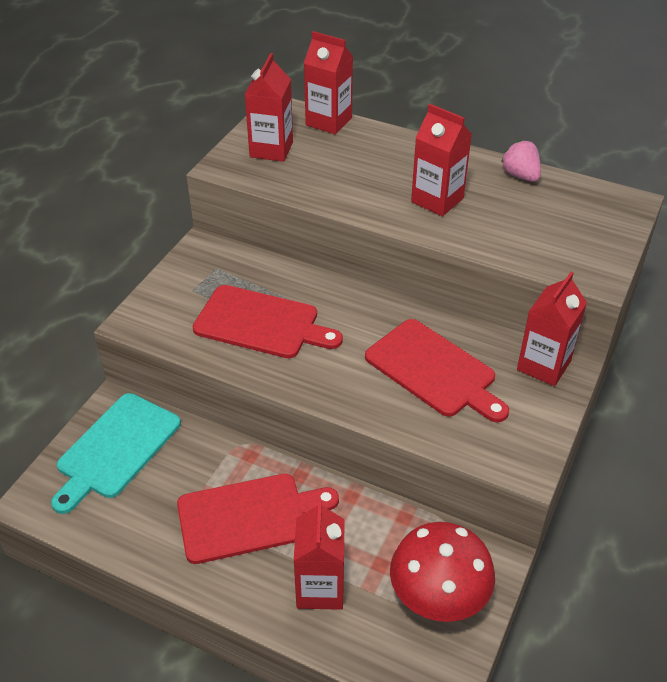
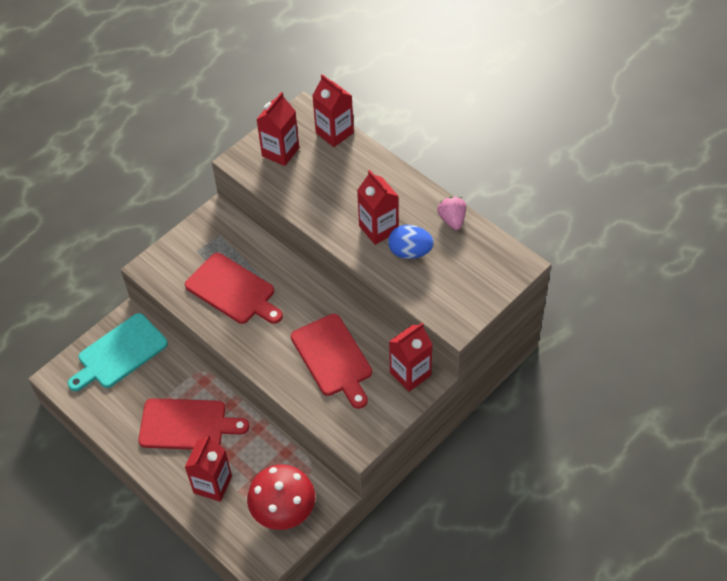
camera: 20 degrees right, 10 degrees up
(490, 215) = (410, 252): none -> blue egg

